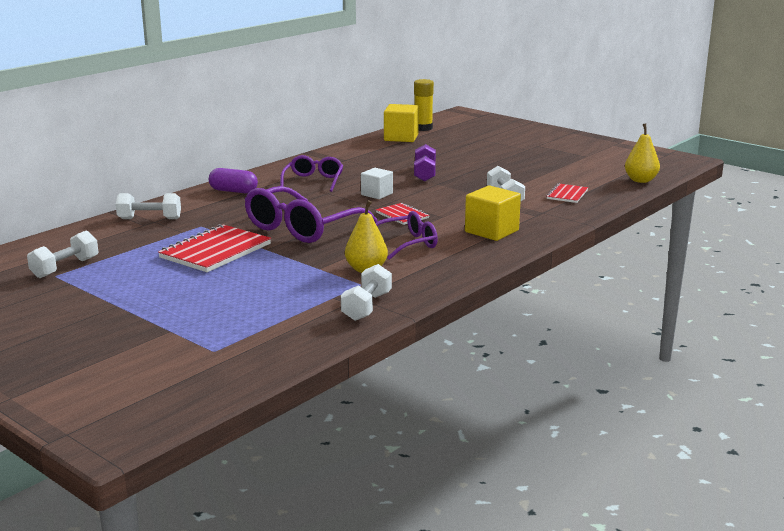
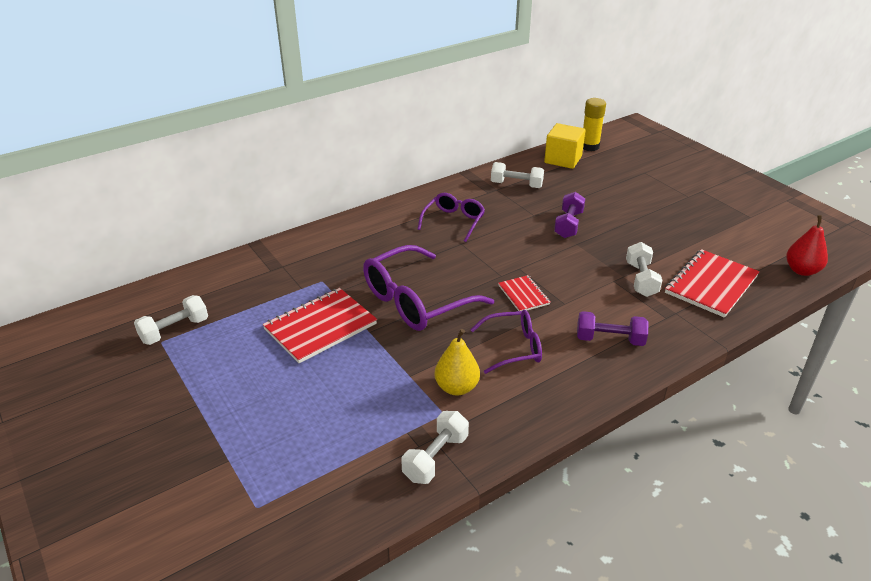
camera: 15 degrees right, 15 degrees up
(149, 219) = (279, 261): white dumbbell -> white dumbbell (516, 185)
(233, 191) = (372, 227): purple capsule -> none
(377, 194) = (509, 253): white cube -> none
(491, 231) = (609, 340): yellow cube -> purple dumbbell
(567, 194) = (711, 284): red notebook -> red notebook, size x1.85
(640, 180) = (802, 270): yellow pear -> red pear

